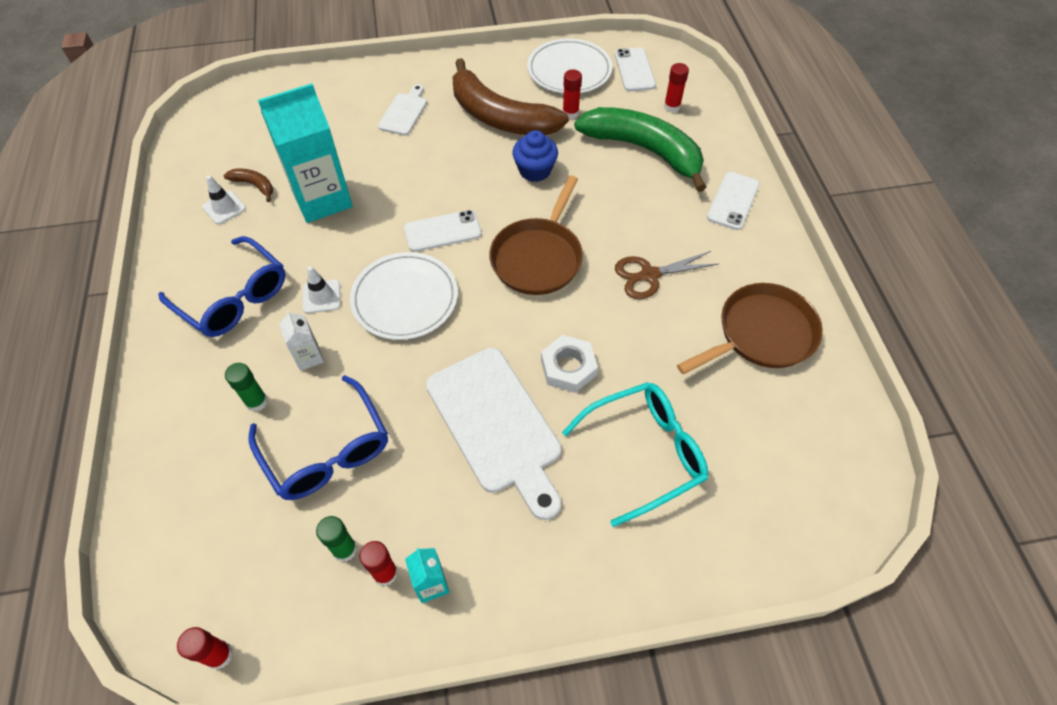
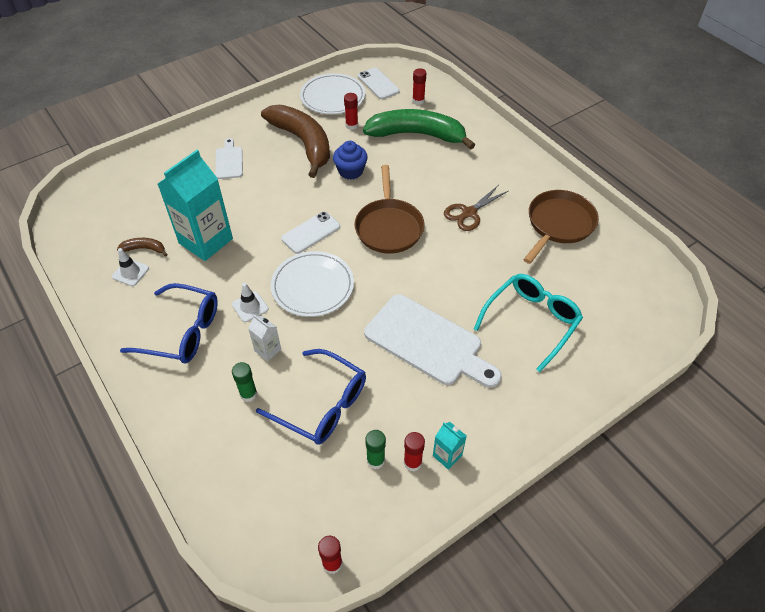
camera: 25 degrees left, 5 degrees down
(500, 117) = (303, 143): brown banana -> brown banana turned 135 degrees counterclockwise
(568, 367) = (452, 289): white nut -> none
(733, 201) = (493, 149): white phone -> none

